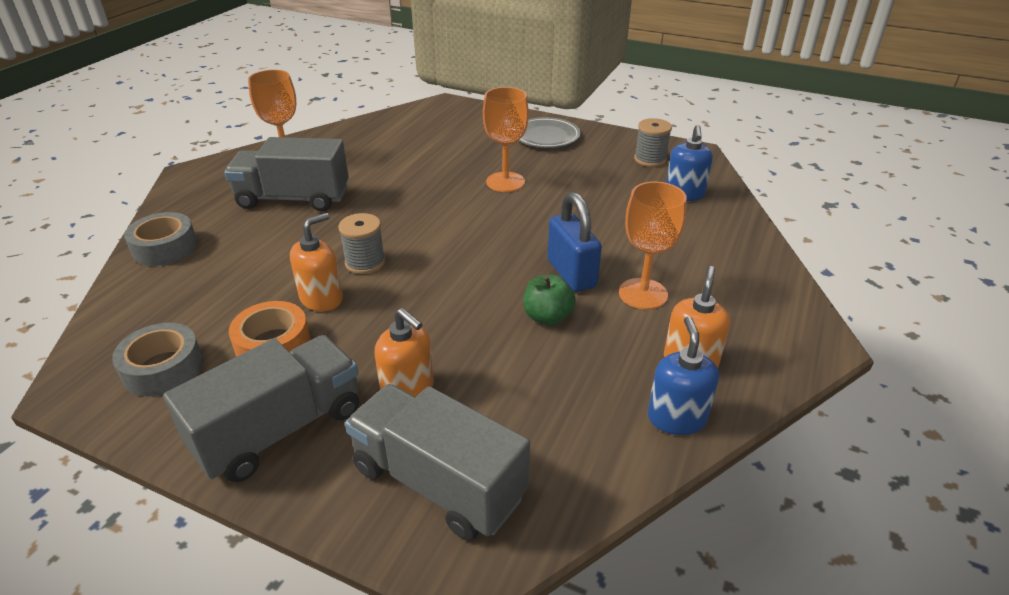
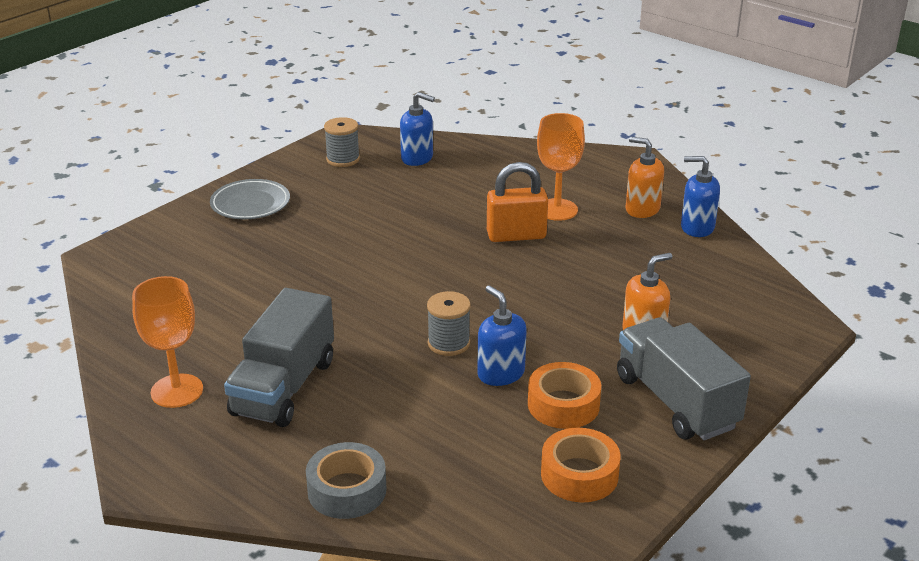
camera: 75 degrees left, 5 degrees down
(163, 368) = (579, 475): grey tape -> orange tape
(322, 299) = (500, 373): orange soap dispenser -> blue soap dispenser
(438, 482) = (741, 330): grey truck -> none
(505, 182) = (336, 243): orange goblet -> none
(547, 317) = (572, 257): green apple -> none
(571, 274) = (516, 235): blue padlock -> orange padlock

